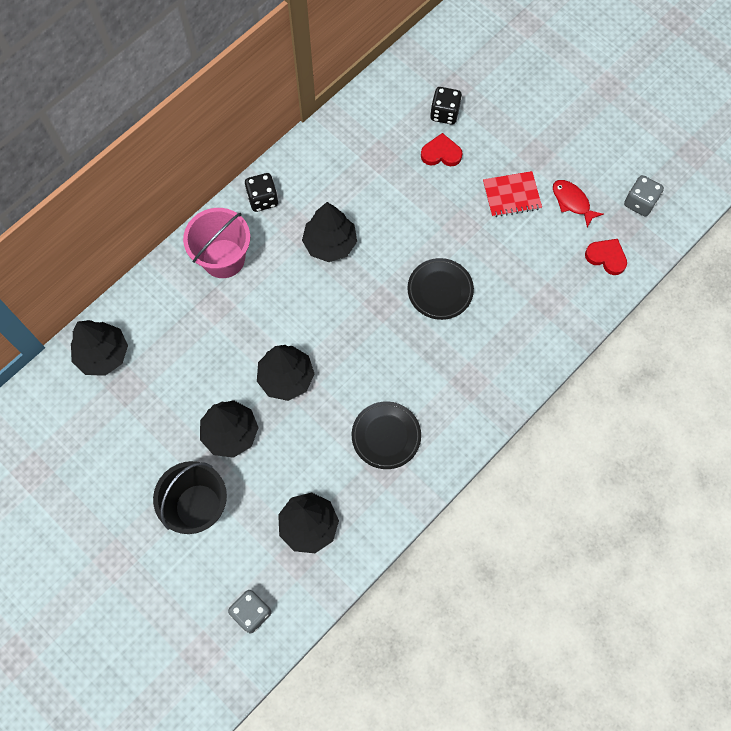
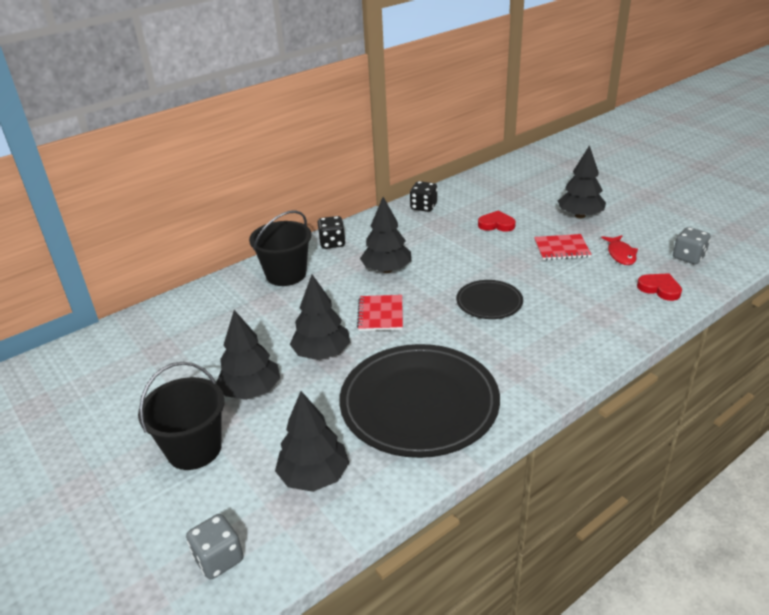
camera: 10 degrees right, 35 degrees down
(103, 354) = (149, 328): black tree -> black tree (580, 215)
(223, 258) = (286, 274): pink bucket -> black bucket
(334, 316) = (380, 314): none -> red notebook
(386, 436) = (419, 404): black plate -> black plate, size x2.03
(444, 113) = (501, 204): black dice -> black dice (423, 207)
(572, 202) = (620, 254): red fish -> red fish turned 150 degrees counterclockwise

